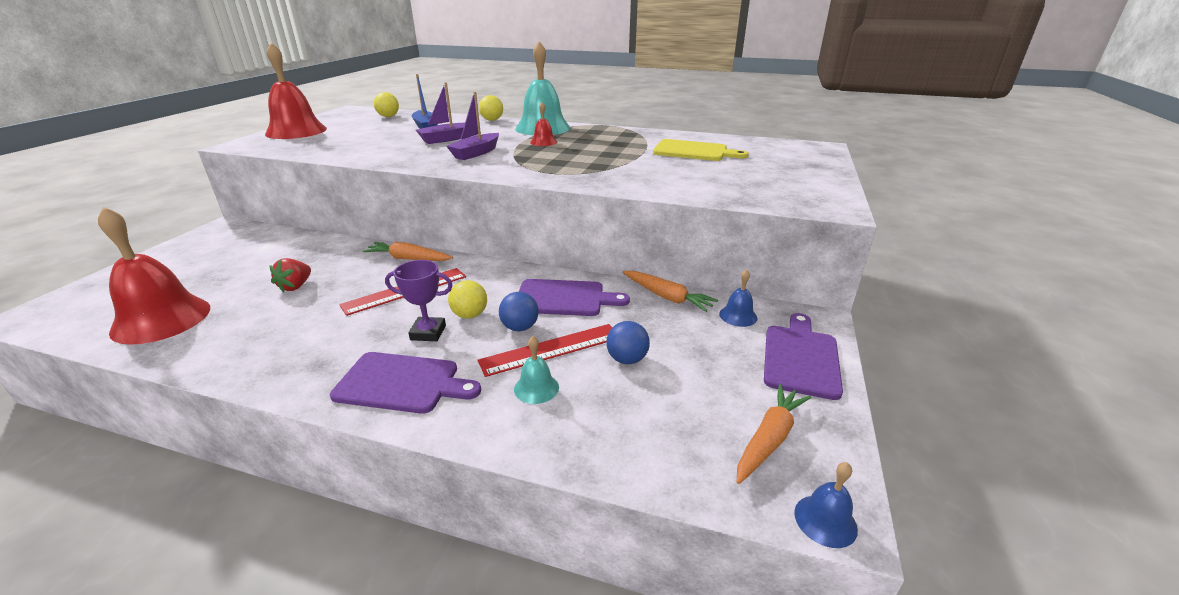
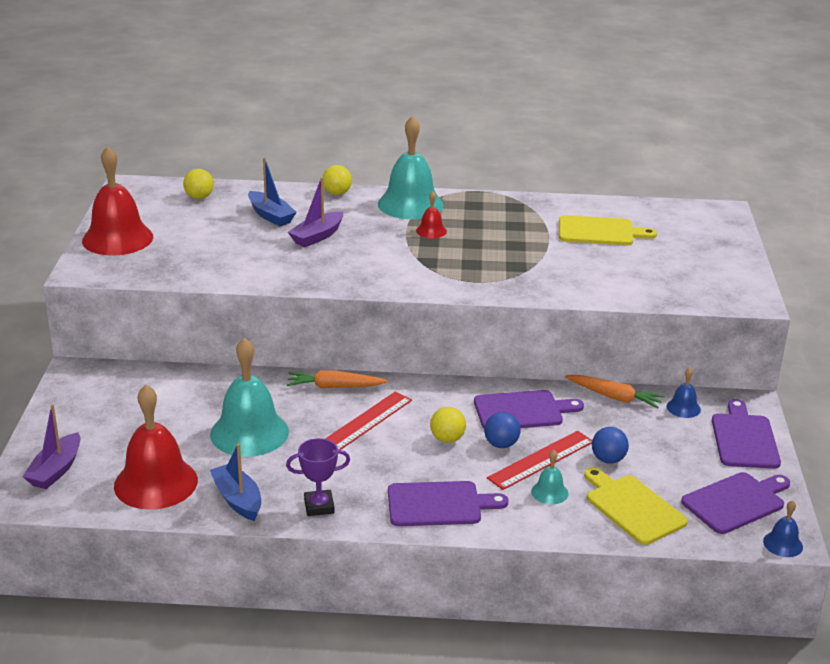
camera: 15 degrees left, 0 degrees up
(210, 346) = (237, 499): none -> blue boat
(296, 286) = (249, 433): red strawberry -> turquoise bell
(428, 332) = (423, 460): purple trophy -> purple trophy (319, 506)
(476, 153) = (373, 258): purple boat -> purple boat (55, 470)
(626, 424) = (632, 507): none -> yellow cutting board
(769, 439) = (736, 502): orange carrot -> purple cutting board

